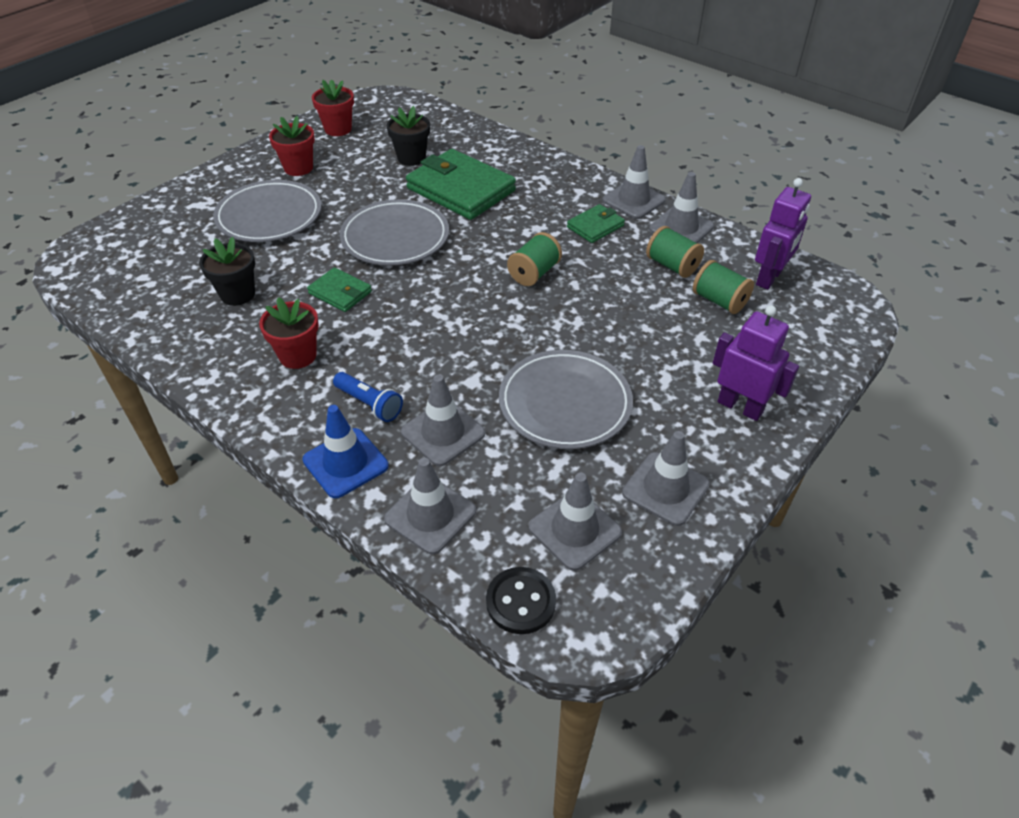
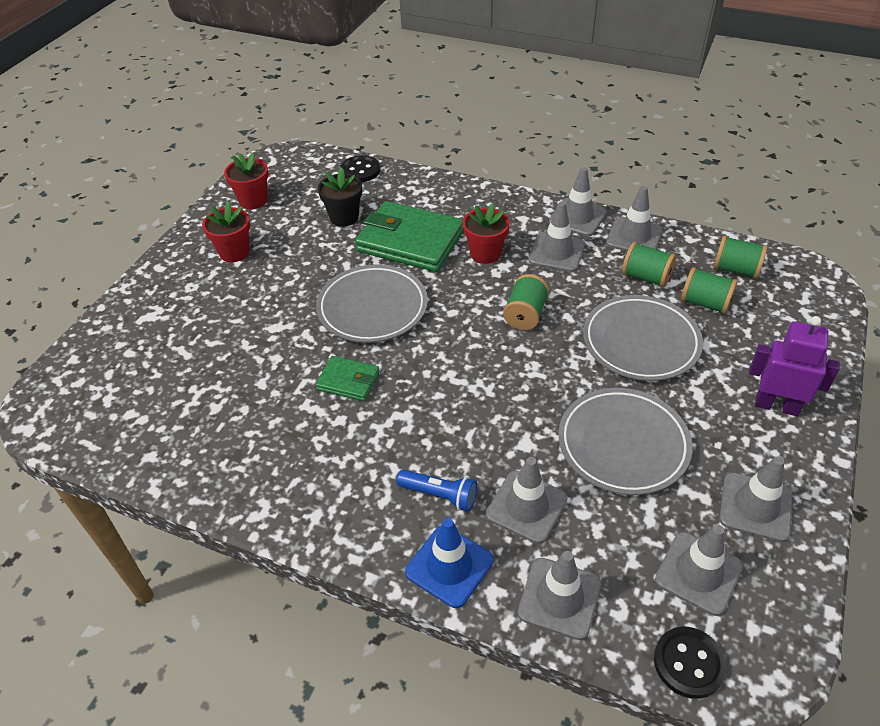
camera: 15 degrees left, 0 degrees up
(237, 294) = (243, 409): black flower pot -> none
(269, 216) = (231, 313): grey plate -> grey plate (640, 342)
(298, 356) = (341, 461): red flower pot -> red flower pot (485, 254)
(448, 122) = (360, 170): none -> black button
(595, 226) = (556, 252): green wallet -> grey traffic cone
(769, 278) = (735, 270): purple robot -> green spool

